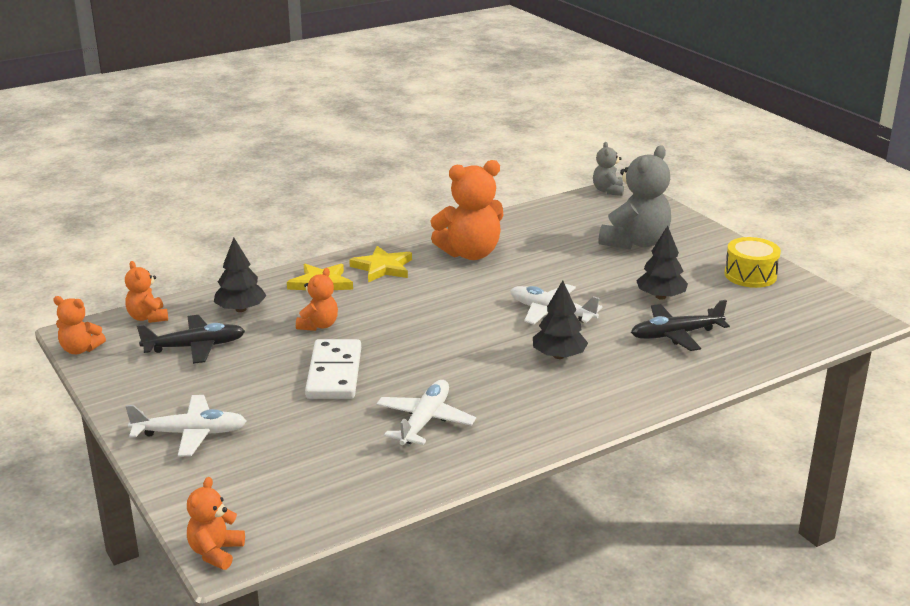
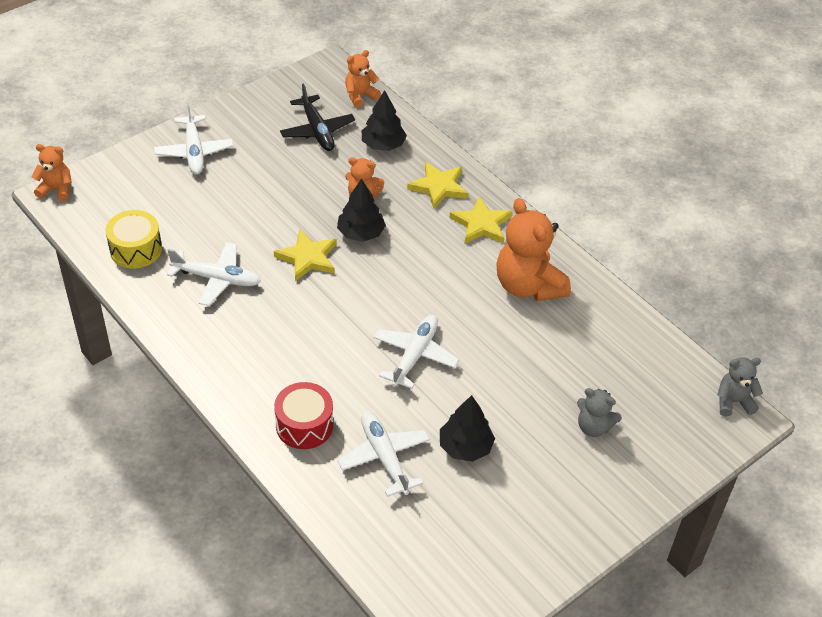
camera: 80 degrees right, 20 degrees up
(80, 349) = (306, 72): orange teddy bear -> none
(334, 373) = (285, 216): white domino -> none
(405, 362) = (308, 258): none -> yellow star
(559, 356) = (331, 363): black tree -> black tree (361, 233)
(635, 242) = (593, 427): grey teddy bear -> grey teddy bear, size x0.53
(640, 374) = (304, 425): none -> red drum
(676, 335) = (384, 457): black plane -> white plane
(750, 275) = (536, 536): yellow drum -> yellow drum (136, 249)

